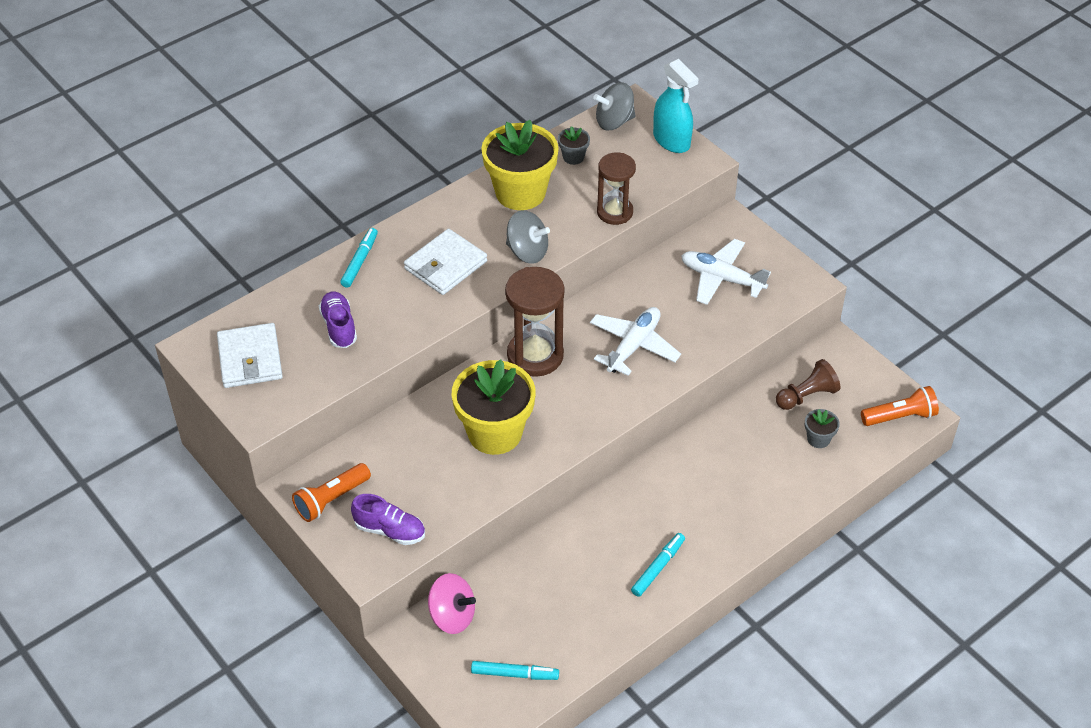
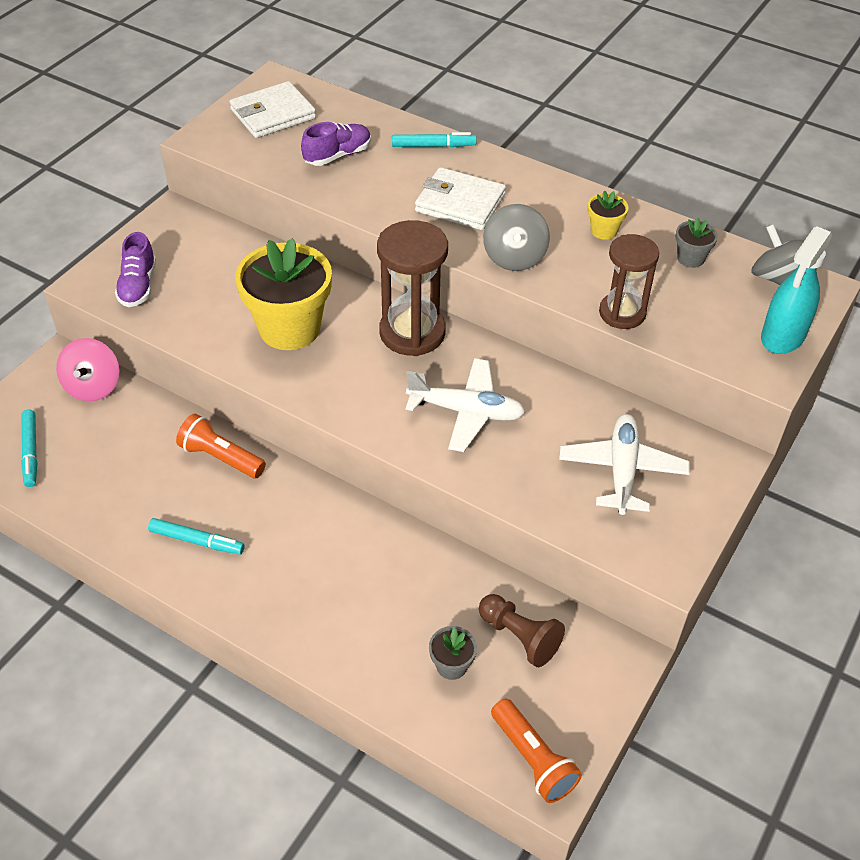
camera: 70 degrees right, 0 degrees up
(331, 499) = (165, 238): orange flashlight -> orange flashlight (221, 458)
(520, 192) = (604, 231): yellow flower pot -> yellow flower pot, size x0.44

